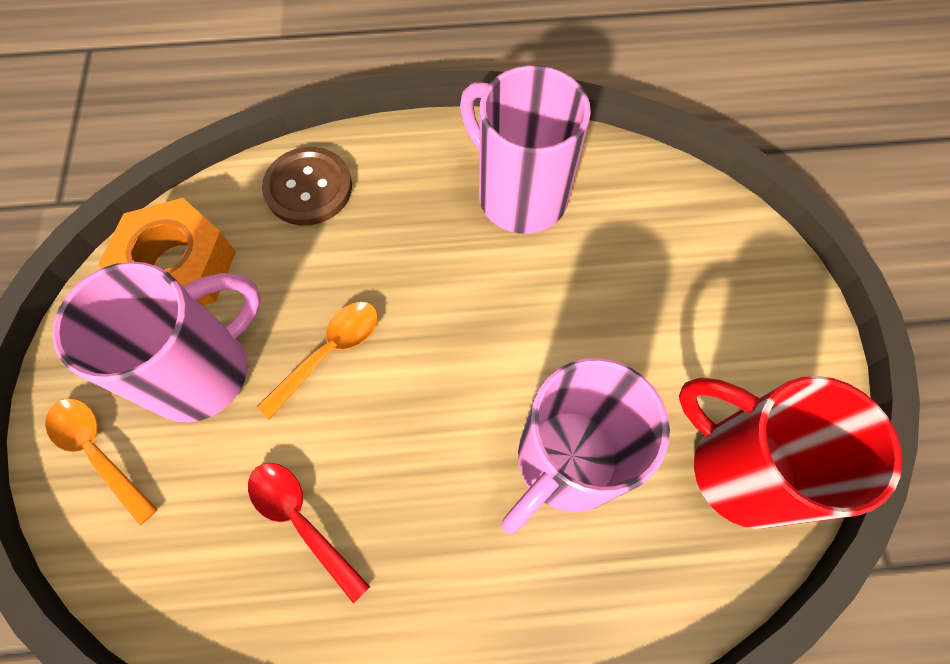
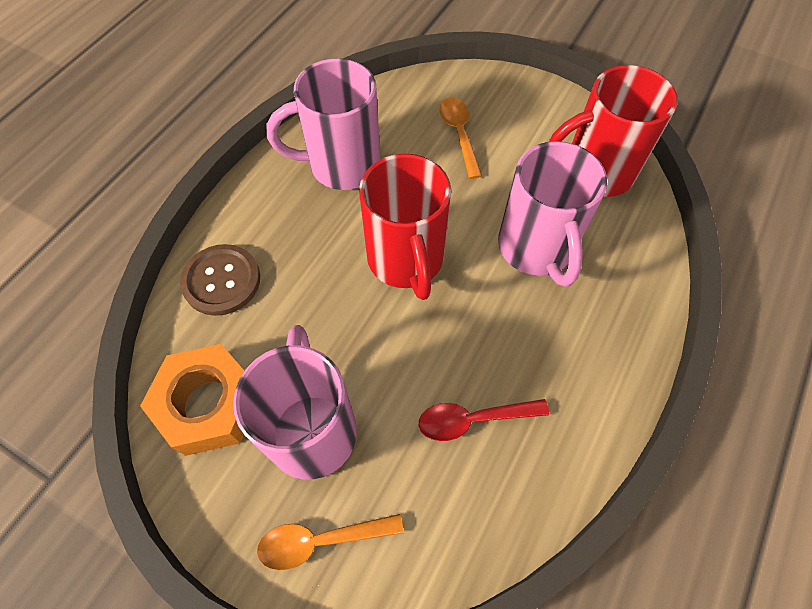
camera: 55 degrees left, 5 degrees down
(329, 352) = (364, 337): orange spoon -> orange spoon (459, 134)
(448, 332) = (406, 260): none -> red mug

